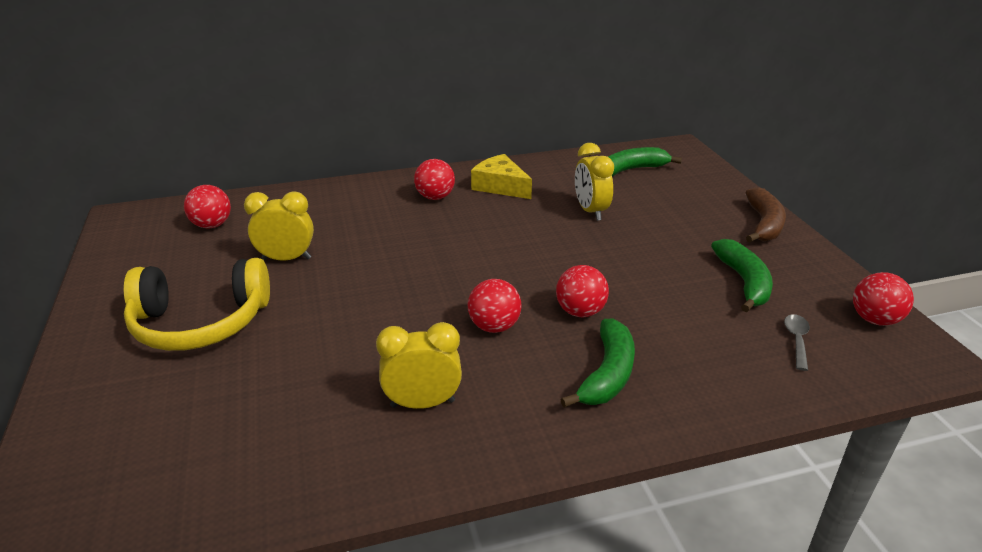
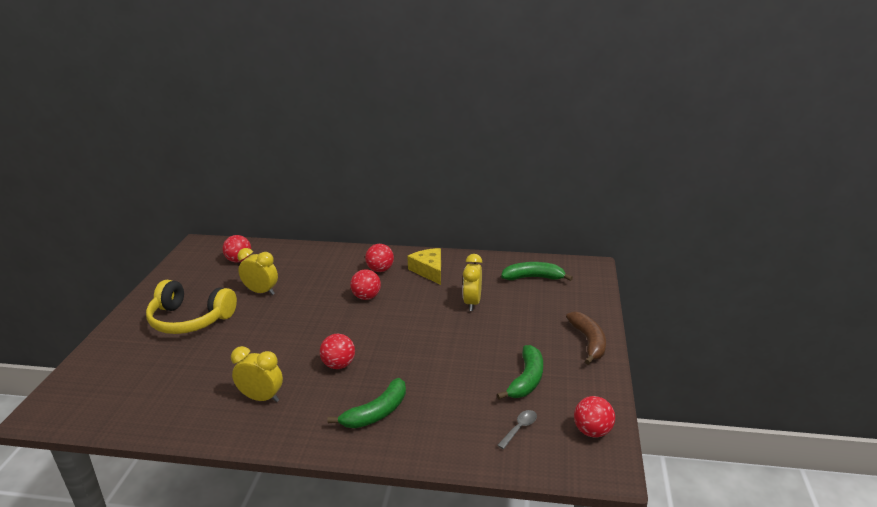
camera: 25 degrees right, 5 degrees down
(580, 312) = (398, 370): red ball -> red ball (366, 297)
(763, 224) = (588, 342): brown banana -> brown banana turned 45 degrees counterclockwise

